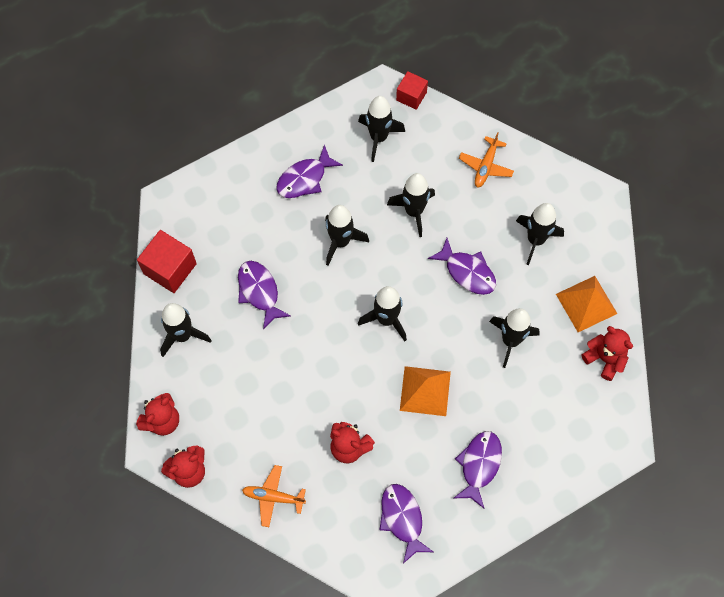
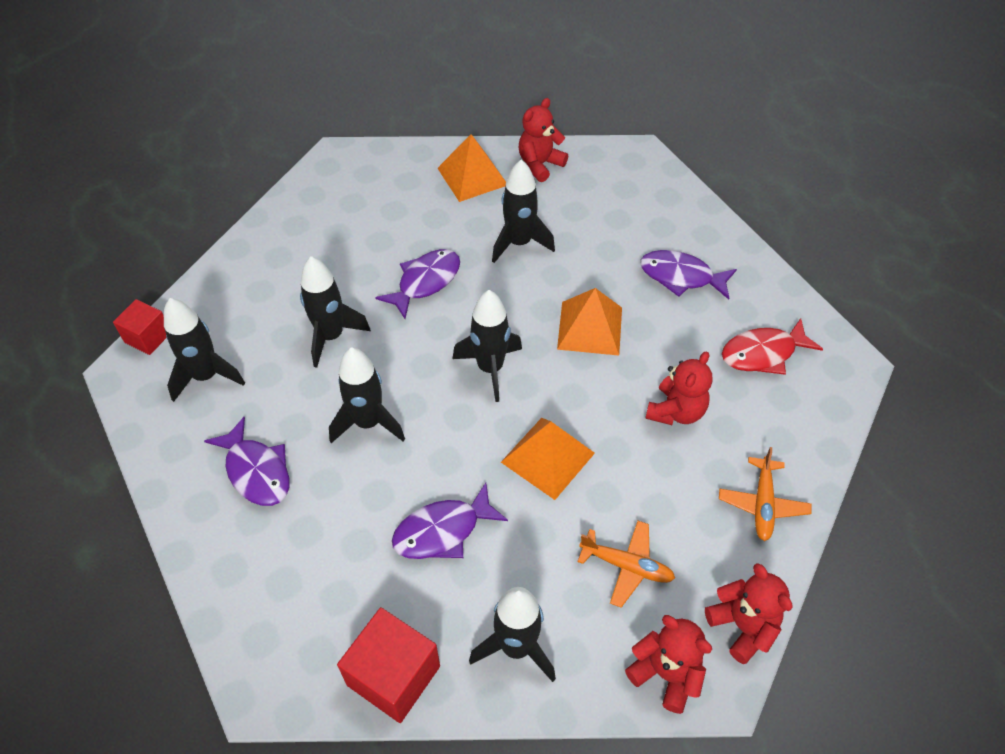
camera: 90 degrees left, 15 degrees down
(312, 357) = (547, 457): none -> orange pyramid
(402, 519) = (763, 353): purple fish -> red fish
(486, 166) = (276, 260): orange plane -> orange plane (627, 566)
(535, 240) = (386, 216): black rocket -> none

